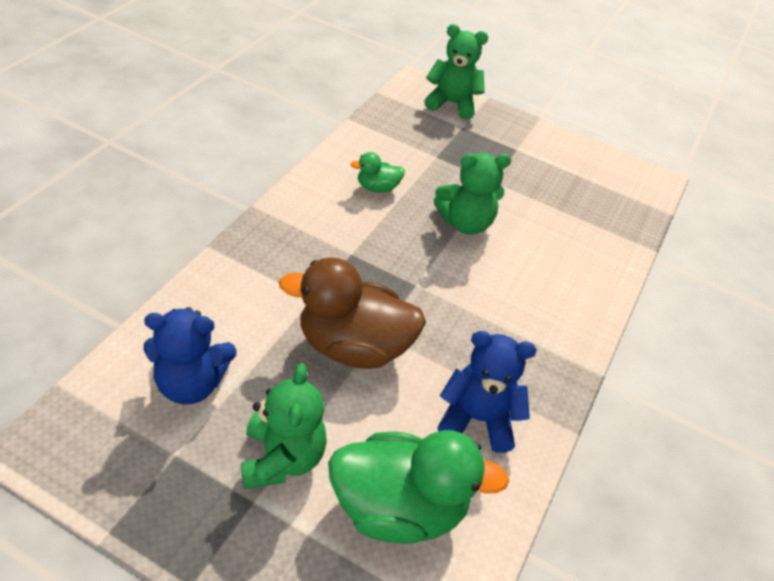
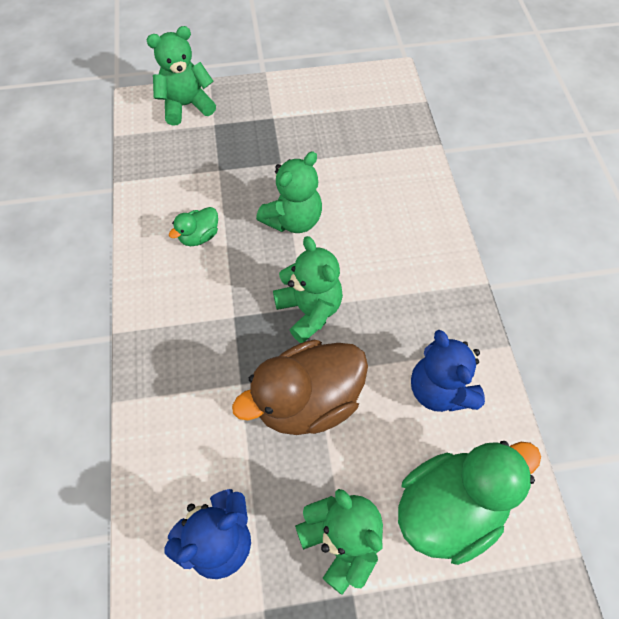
camera: 30 degrees left, 15 degrees up
(417, 289) = (309, 310): none -> green teddy bear
(477, 419) = (440, 389): blue teddy bear -> blue teddy bear turned 90 degrees counterclockwise

